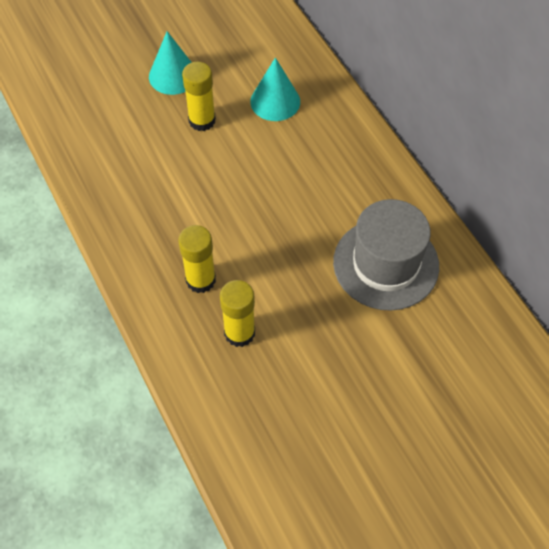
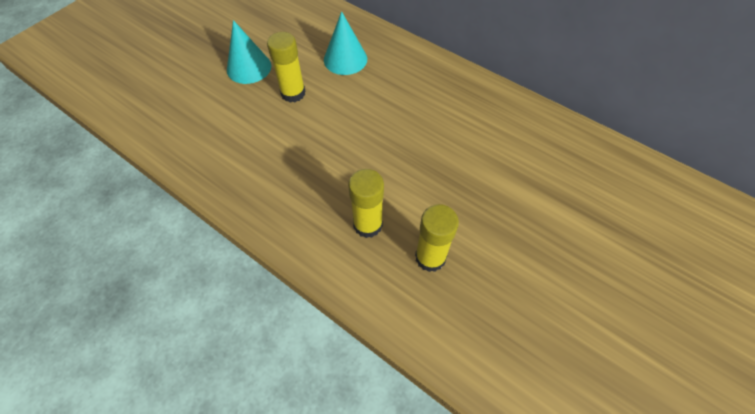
camera: 25 degrees left, 0 degrees up
(386, 264) = (511, 149): grey hat -> none

